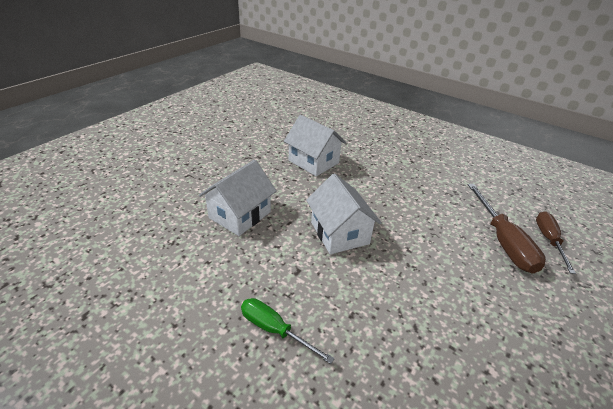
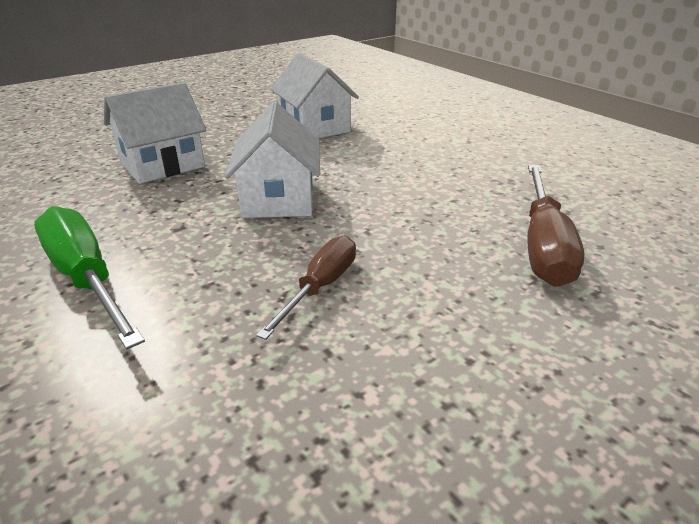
camera: 20 degrees right, 5 degrees down
(274, 330) = (86, 278): green screwdriver -> green screwdriver, size x1.54
(548, 240) = (637, 256): brown screwdriver -> brown screwdriver (320, 287)

